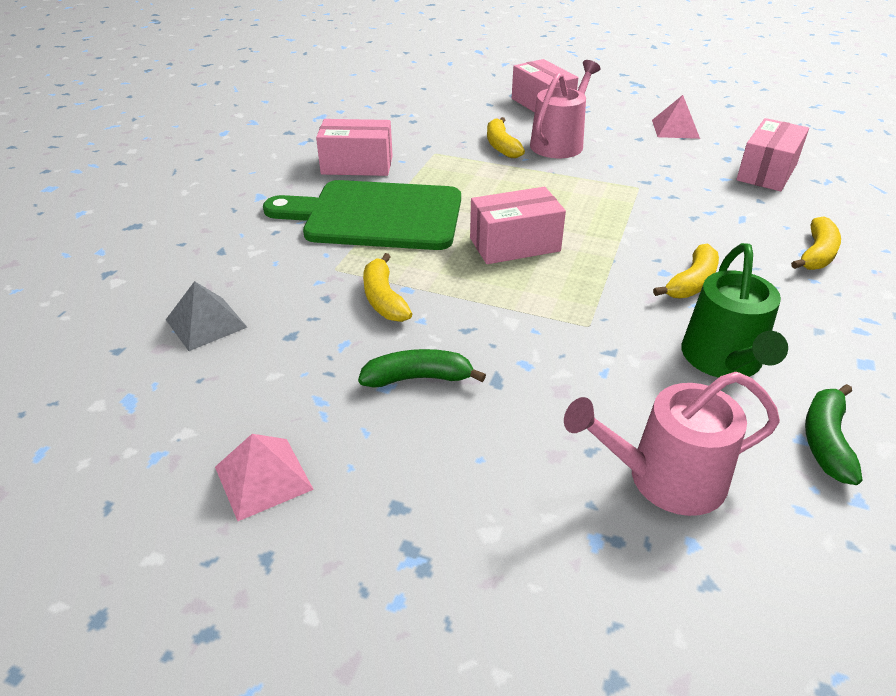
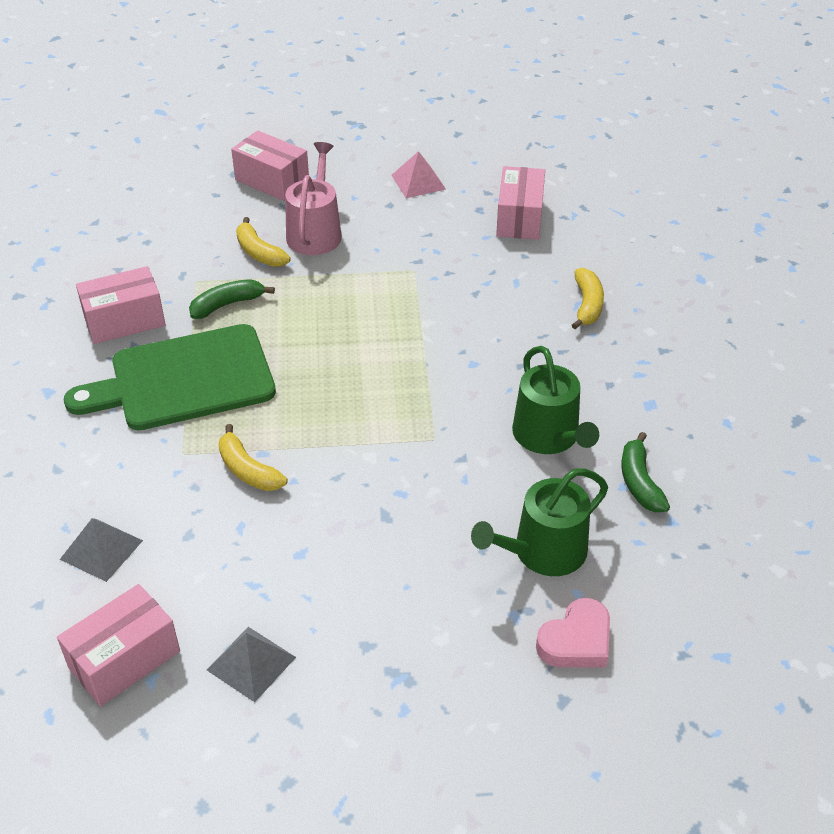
camera: 25 degrees left, 5 degrees up
(263, 477) = (251, 663): pink pyramid -> grey pyramid
(418, 378) = (322, 536): green banana -> green banana (227, 304)
(514, 244) = (333, 373): pink box -> pink box (124, 659)
(665, 478) = (543, 552): pink watering can -> green watering can
(667, 605) = (576, 641): none -> pink heart
(691, 282) = (499, 367): yellow banana -> none

